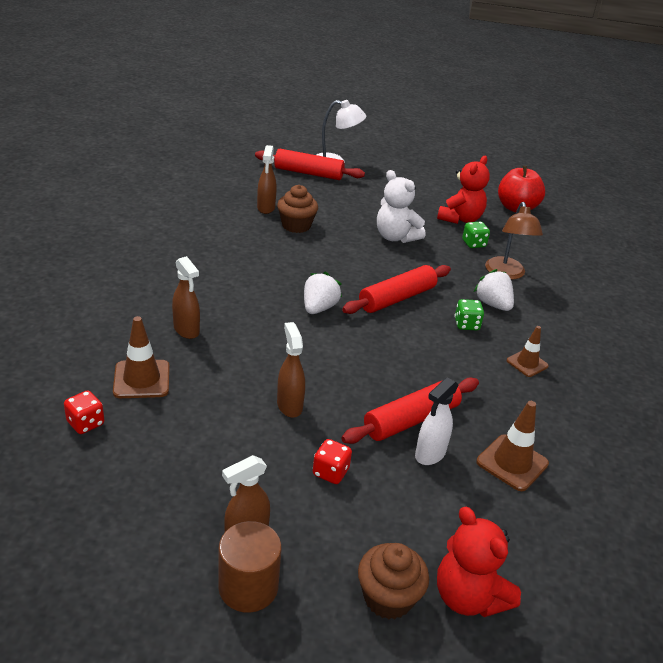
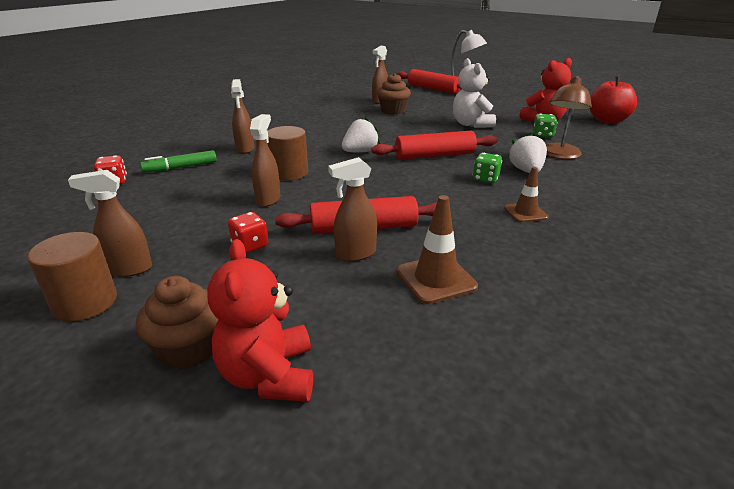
camera: 30 degrees right, 5 degrees down
(141, 379) = (181, 167): brown traffic cone -> green marker
(274, 359) = (289, 173): none -> brown cylinder
(430, 454) = (355, 254): white spray bottle -> brown spray bottle

